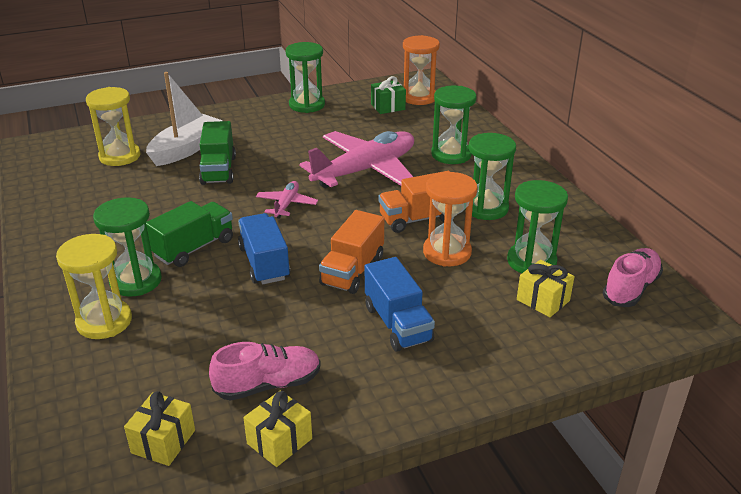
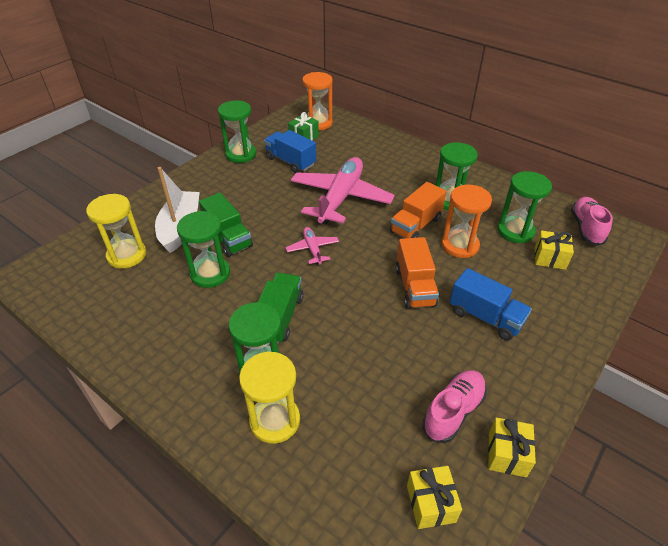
camera: 30 degrees left, 10 degrees up
(264, 263) = (347, 308): blue truck -> blue truck (290, 161)
(451, 154) = (386, 164): green hourglass -> green hourglass (210, 274)

